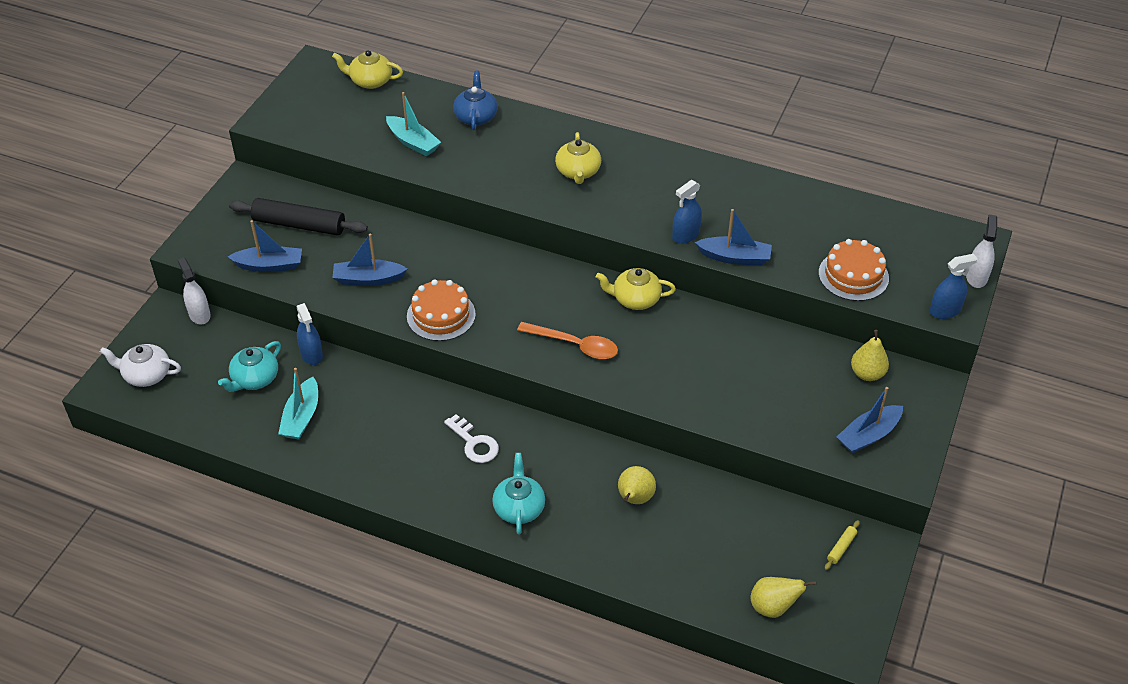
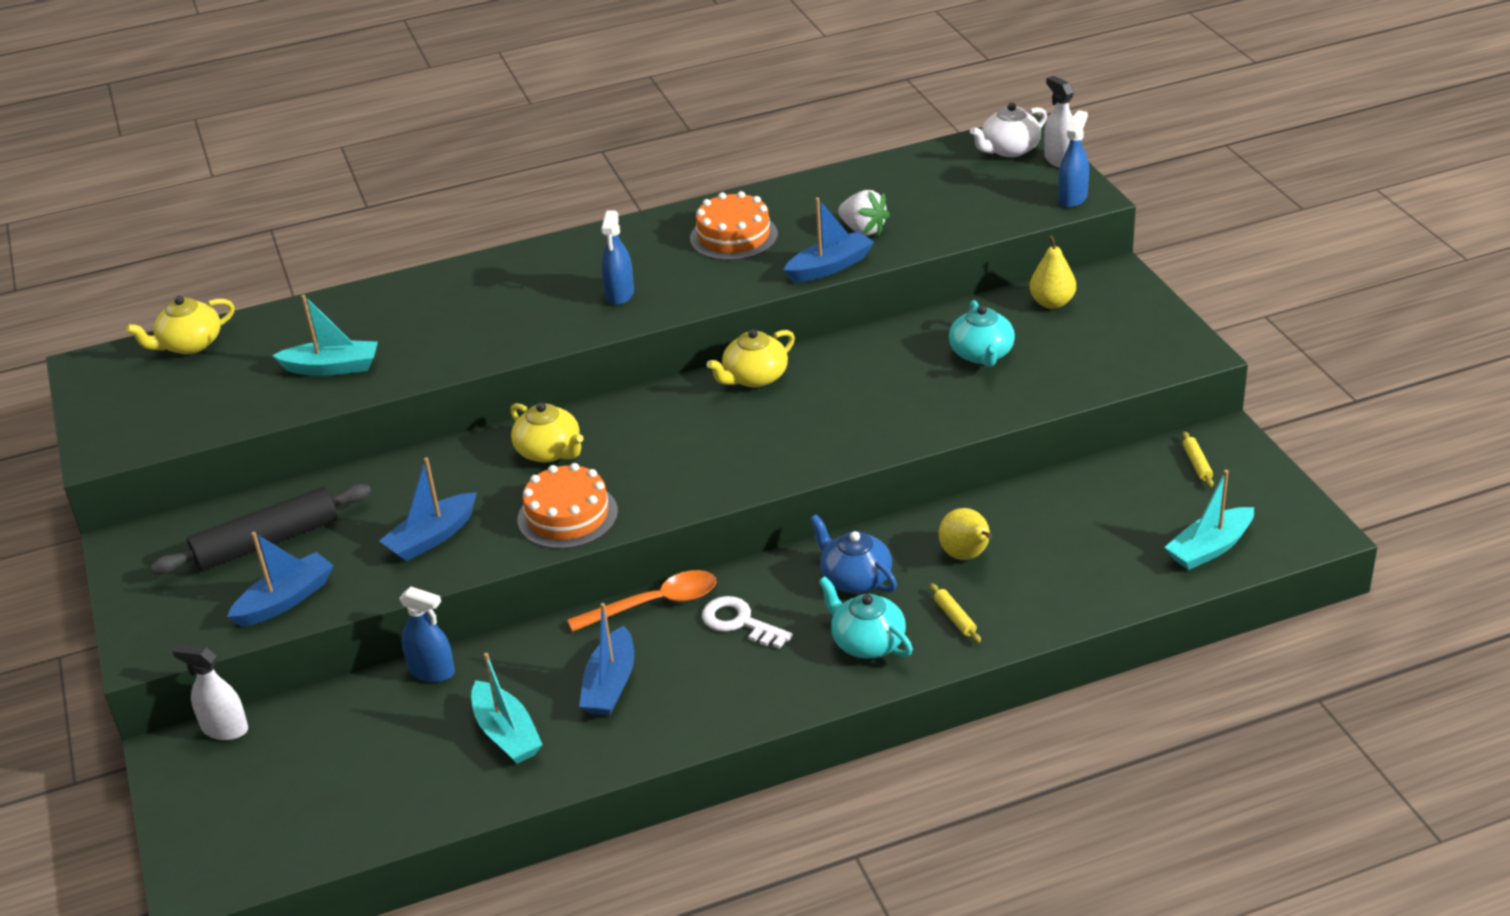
camera: 40 degrees left, 10 degrees down
(146, 375) = (239, 831): white teapot -> white teapot (1009, 149)
(254, 379) = (393, 739): turquoise teapot -> turquoise teapot (982, 354)
(474, 443) = (739, 622): white key -> white key turned 150 degrees counterclockwise
(476, 116) = (374, 307): blue teapot -> blue teapot (855, 578)
(575, 345) = (751, 450): orange spoon -> orange spoon (655, 604)
(578, 172) = (565, 290): yellow teapot -> yellow teapot (549, 451)
(580, 531) = (955, 618): none -> yellow rolling pin
(685, 235) = (756, 277): blue spray bottle -> blue spray bottle (620, 294)
(773, 607) = (1209, 548): yellow pear -> turquoise boat
(787, 244) = (863, 230): none -> white strawberry
(853, 275) = (957, 218): orange cake -> orange cake (733, 236)
(868, 435) = (1122, 346): blue boat -> blue boat (610, 685)

